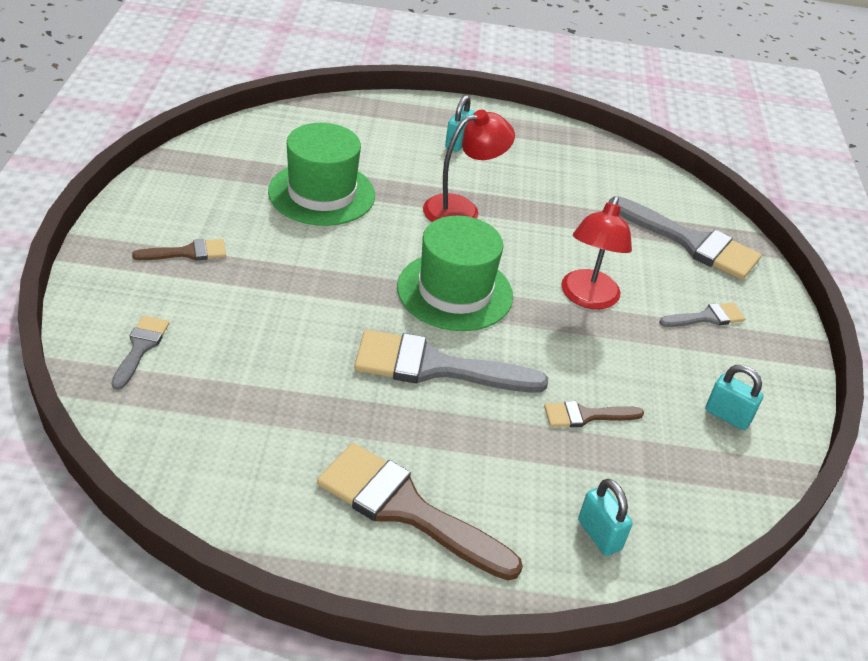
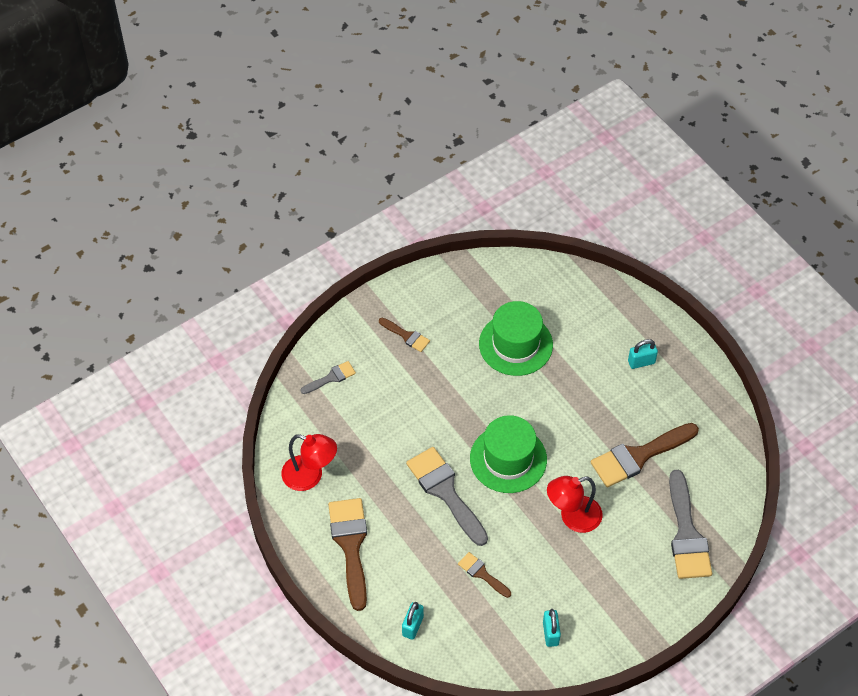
camera: 55 degrees right, 15 degrees up
(461, 209) = (580, 411): red lamp -> red lamp (310, 476)
(564, 211) = (638, 456): none -> brown brush
(706, 317) = (622, 580): grey brush -> none

